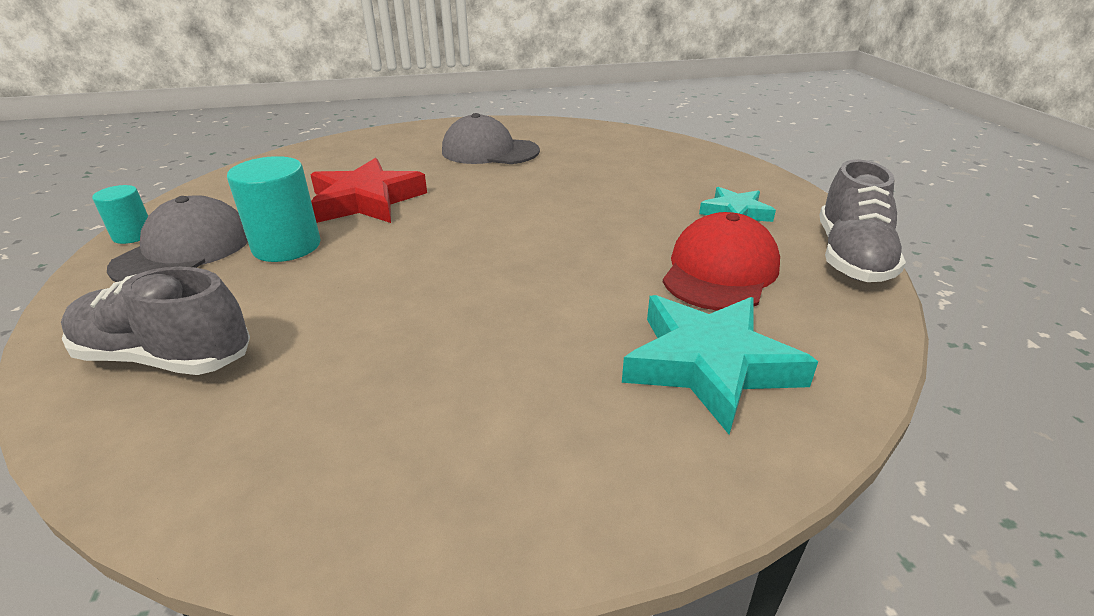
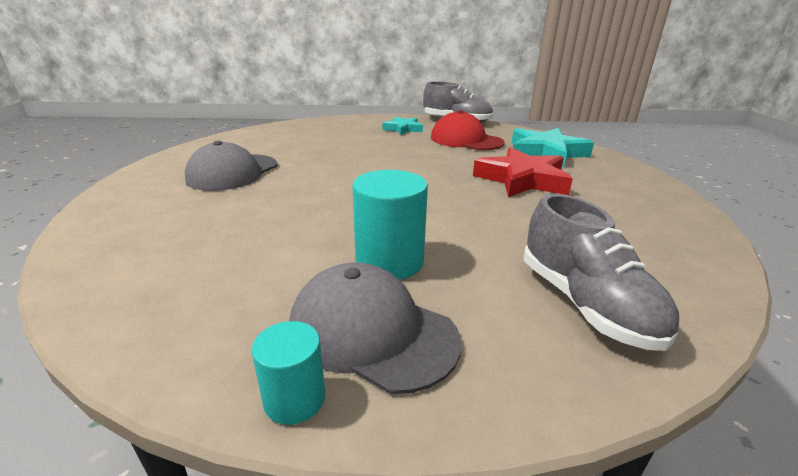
camera: 80 degrees left, 5 degrees down
(166, 357) = (585, 304): grey shoe -> grey shoe turned 45 degrees counterclockwise
(366, 201) = (304, 225): red star -> red star (522, 180)

